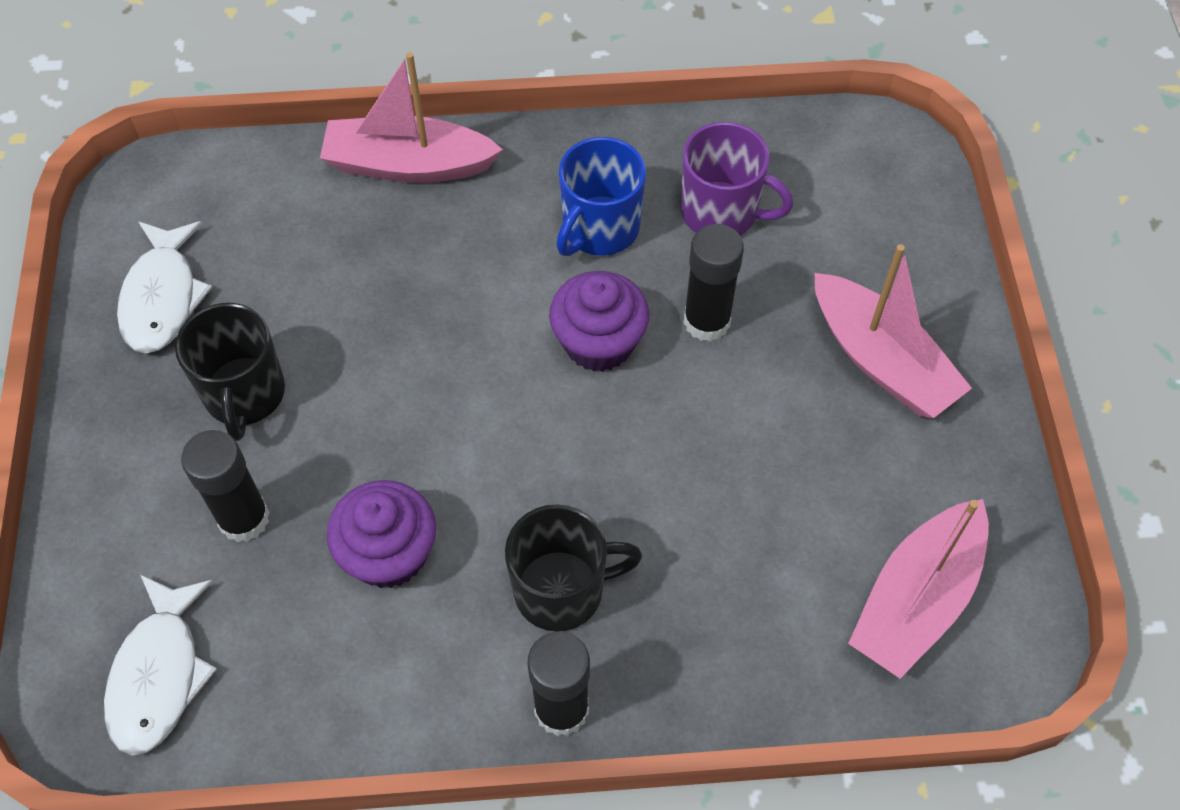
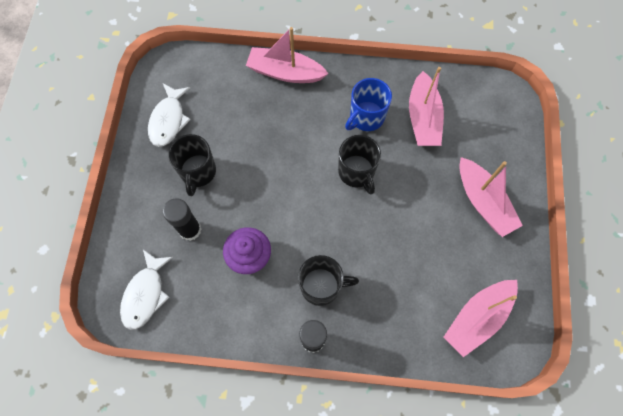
camera: 10 degrees right, 10 degrees up
(598, 342) = (357, 172): purple cupcake -> black mug
(706, 321) = (407, 170): black glue stick -> none
(721, 213) = (423, 118): purple mug -> pink boat

